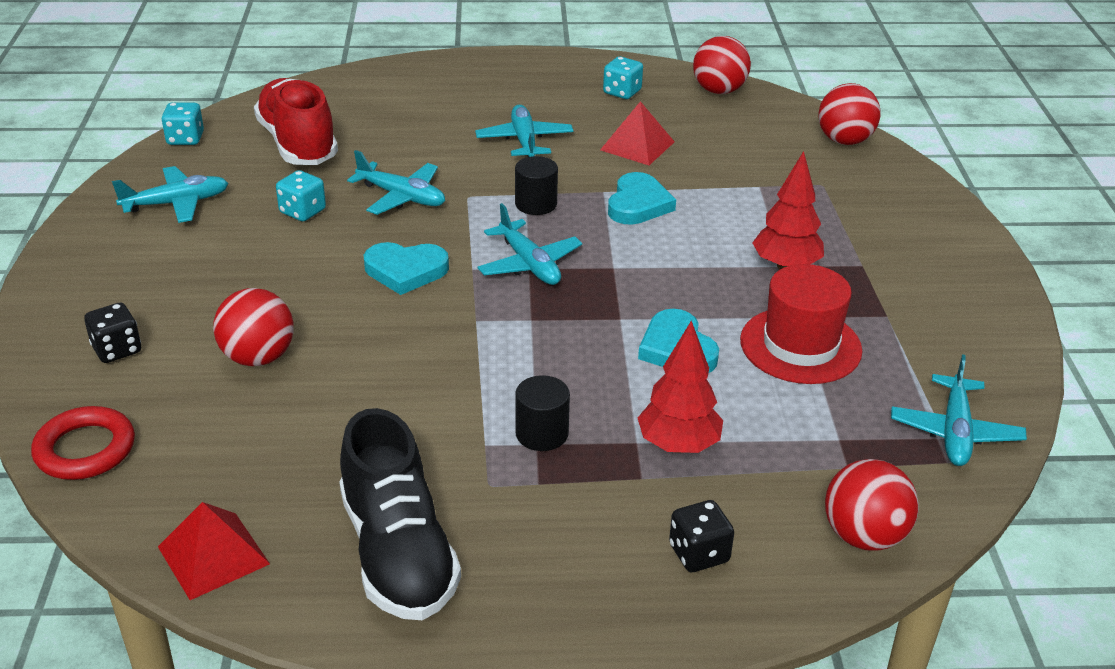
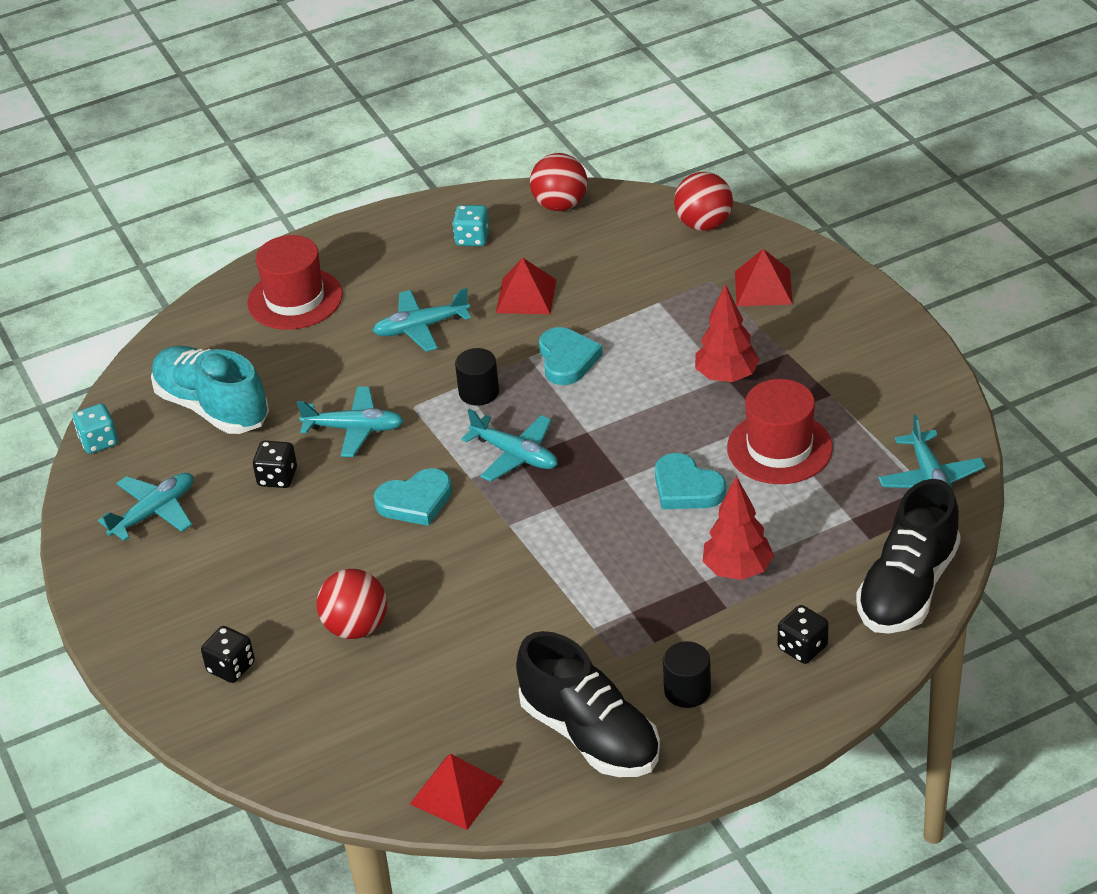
camera: 20 degrees left, 5 degrees up
(85, 449) = (284, 757): red ring -> none
(298, 144) = (212, 407): red shoe -> turquoise shoe
(302, 211) = (277, 477): turquoise dice -> black dice
(435, 90) = (295, 299): none -> red hat
(524, 141) = (421, 328): turquoise plane -> turquoise plane turned 75 degrees counterclockwise
(542, 433) = (630, 601): black cylinder -> black cylinder (687, 690)
(863, 536) = (908, 588): red ball -> black shoe
(872, 205) = (763, 287): none -> red pyramid

